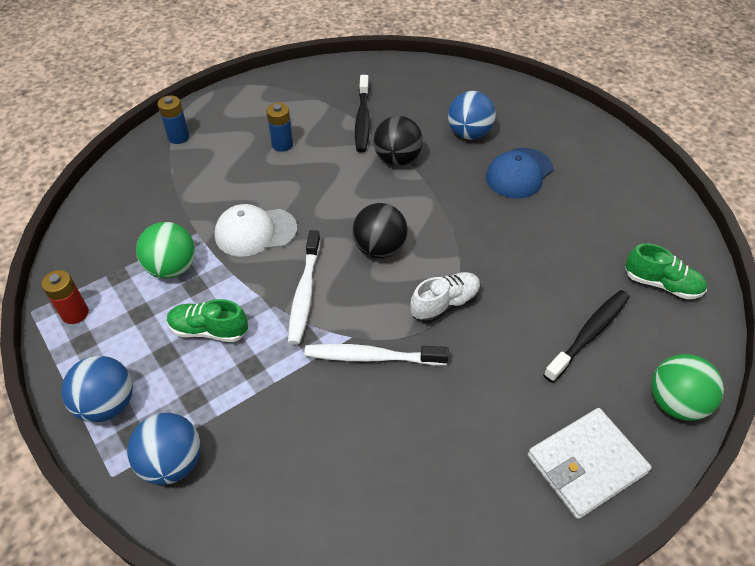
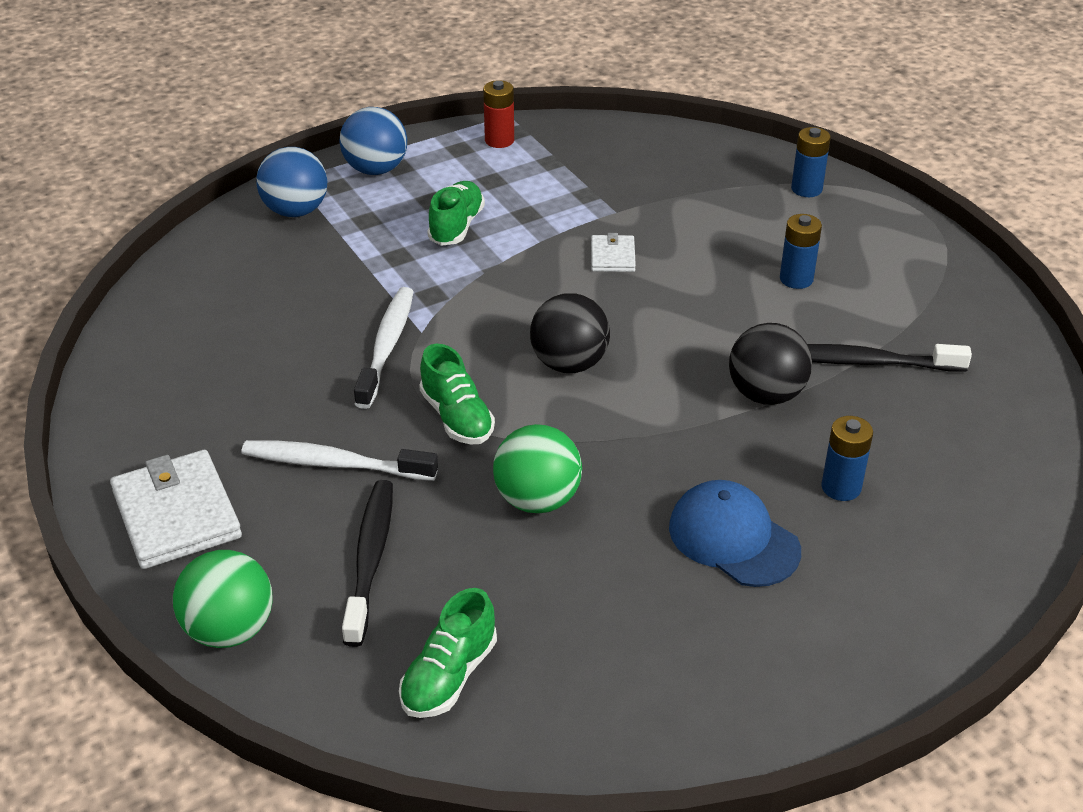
camera: 95 degrees right, 10 degrees down
(172, 268) = (557, 197): green ball -> green ball (537, 500)
(255, 232) = (612, 256): white cap -> white wallet
(304, 293) = (500, 296): white toothbrush -> white toothbrush (335, 464)
(445, 304) = (457, 417): white shoe -> green shoe
(469, 134) = (841, 487): blue ball -> blue battery
(589, 334) = (370, 559): black toothbrush -> black toothbrush turned 135 degrees counterclockwise

